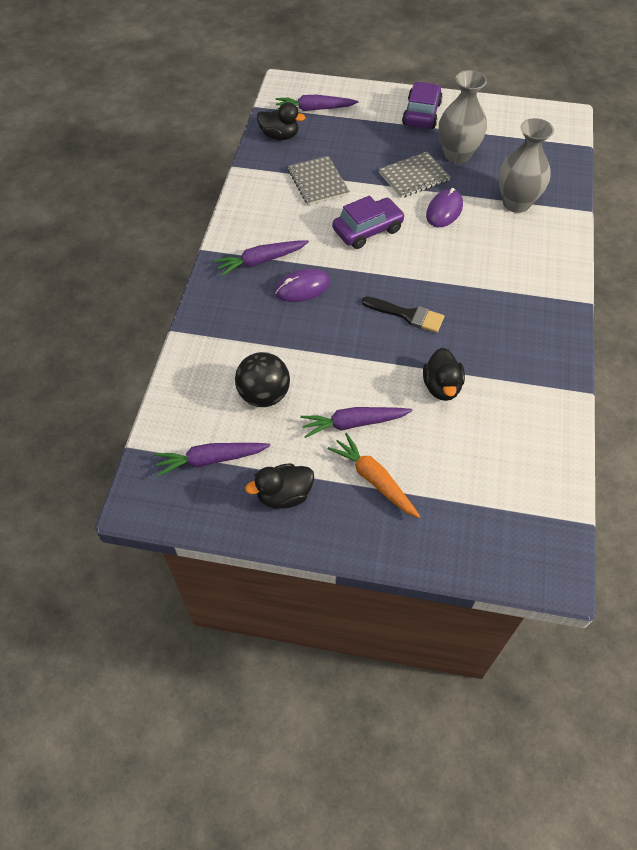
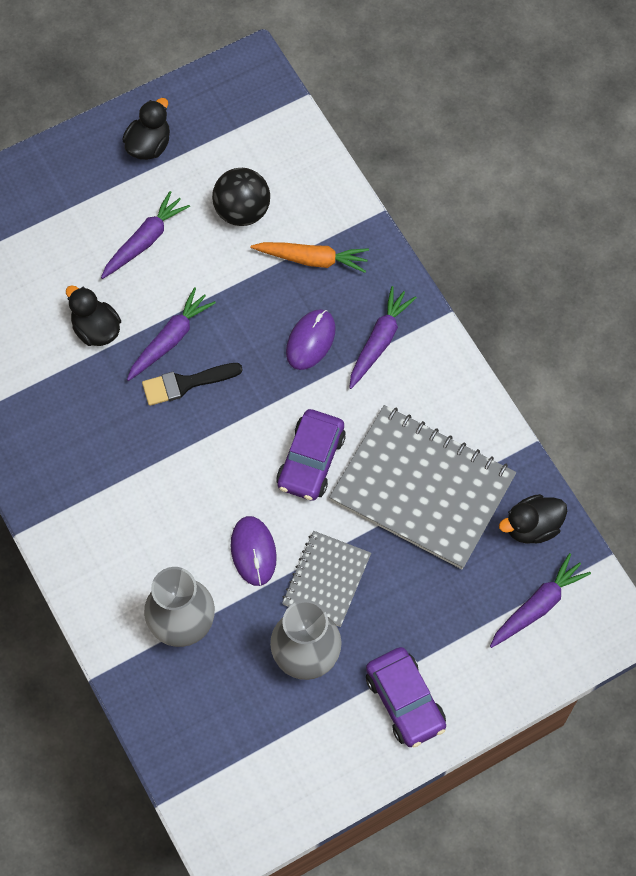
camera: 140 degrees right, 10 degrees up
(211, 460) = (231, 130): purple carrot -> purple carrot (170, 339)
(318, 182) = (422, 488): grey notebook -> grey notebook, size x1.86
(374, 480) = (89, 206): orange carrot -> orange carrot (312, 259)

